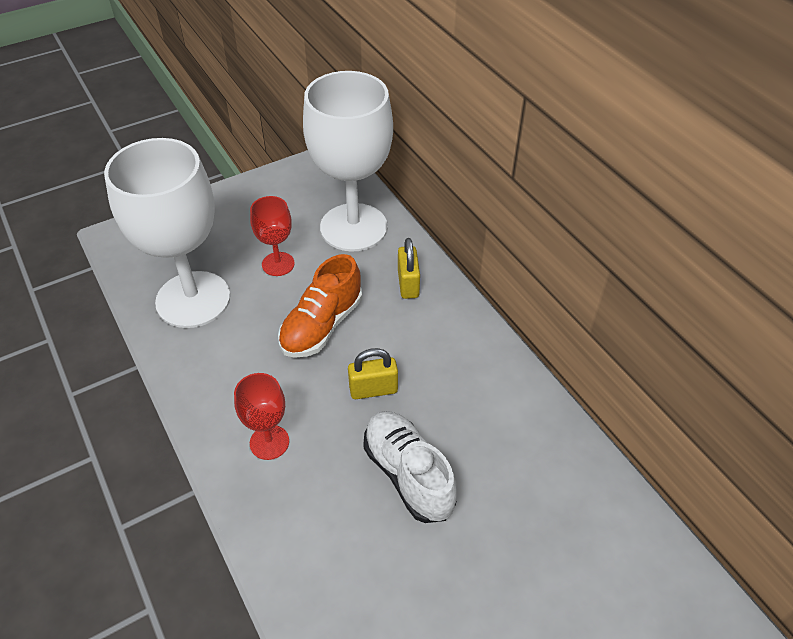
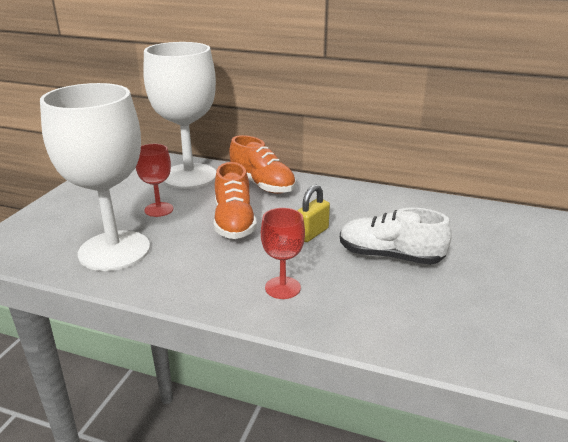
camera: 40 degrees left, 20 degrees down
(408, 284) = (262, 185): yellow padlock -> orange shoe

